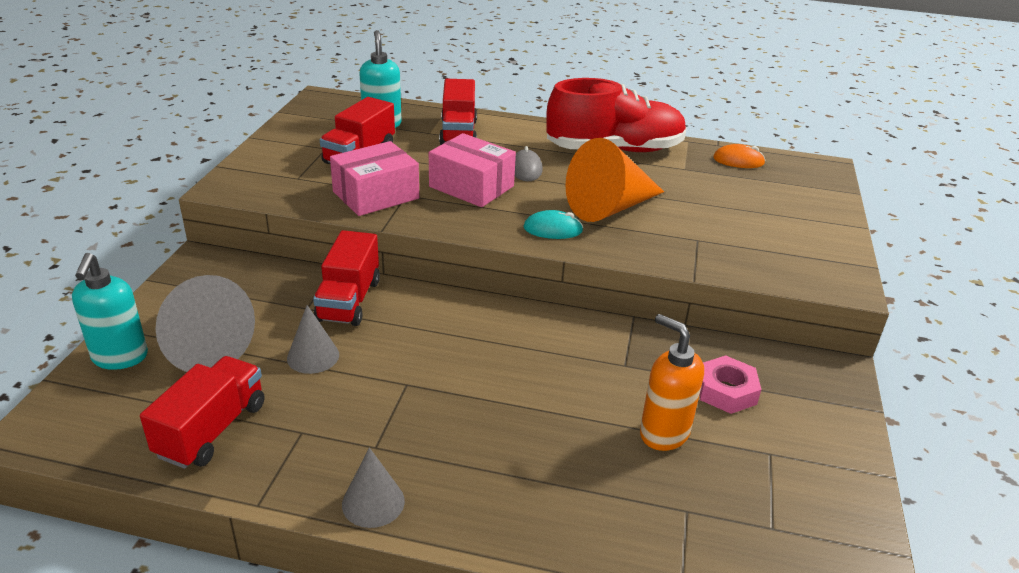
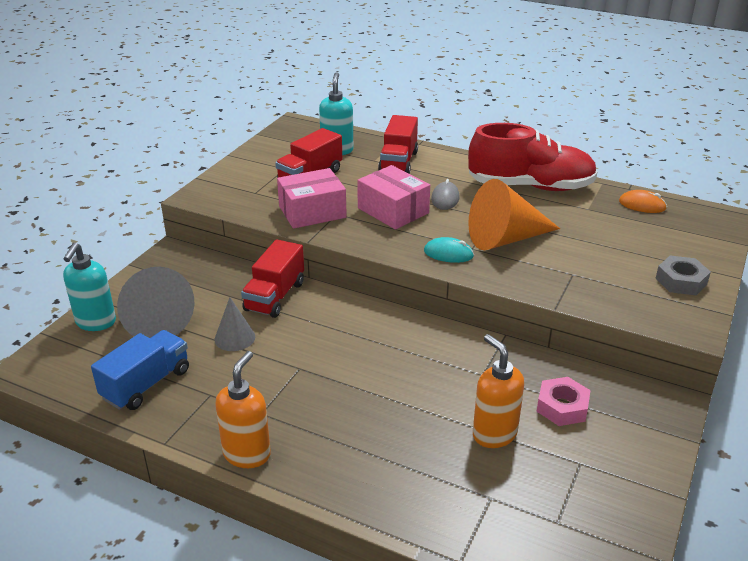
camera: 15 degrees right, 0 degrees up
(212, 430) = (146, 384): red truck -> blue truck
(373, 502) = (247, 454): grey cone -> orange soap dispenser
(812, 237) = (681, 281): none -> grey nut

